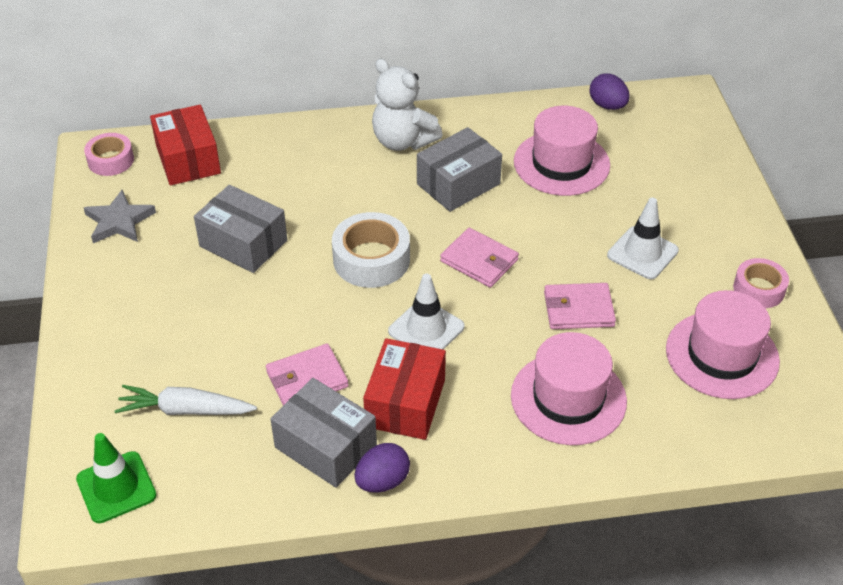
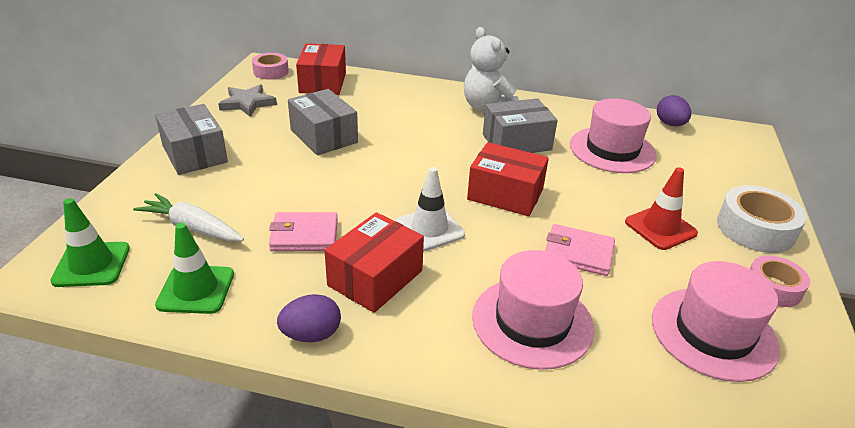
camera: 20 degrees right, 10 degrees down
(243, 476) = (196, 289): none -> green traffic cone
(325, 446) = (282, 289): grey box -> grey box (194, 154)
(371, 259) = (415, 170): white tape -> white tape (755, 228)
(479, 260) = (505, 194): pink wallet -> red box
(642, 253) = (660, 228): white traffic cone -> red traffic cone

